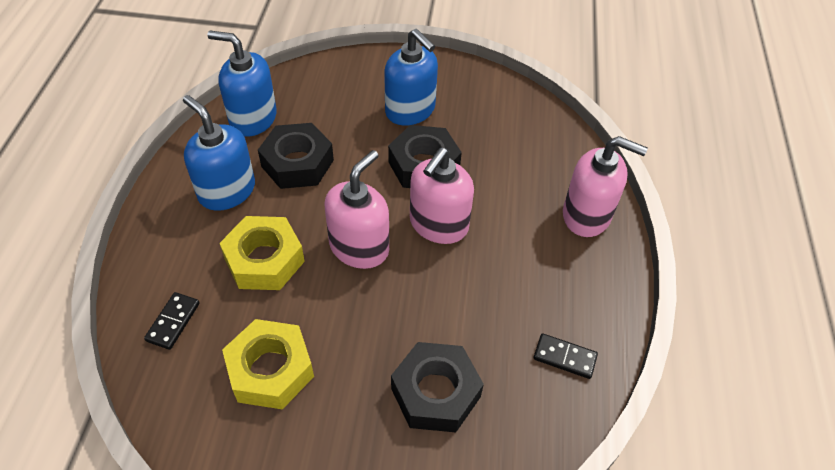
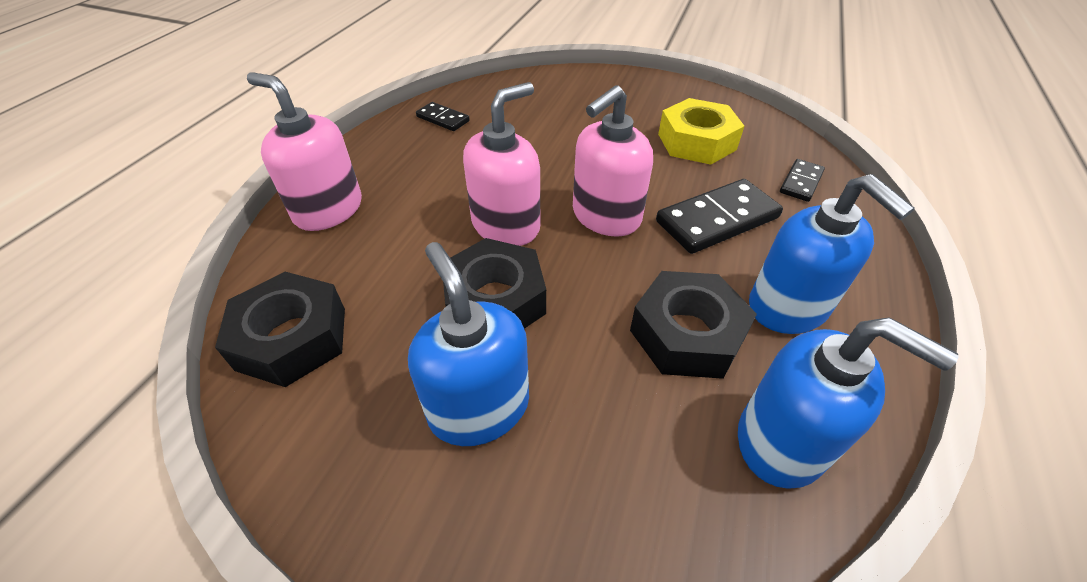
camera: 165 degrees left, 5 degrees down
(264, 260) = (717, 219): yellow nut -> black domino
(435, 392) = (558, 115): black nut -> black nut (292, 338)

